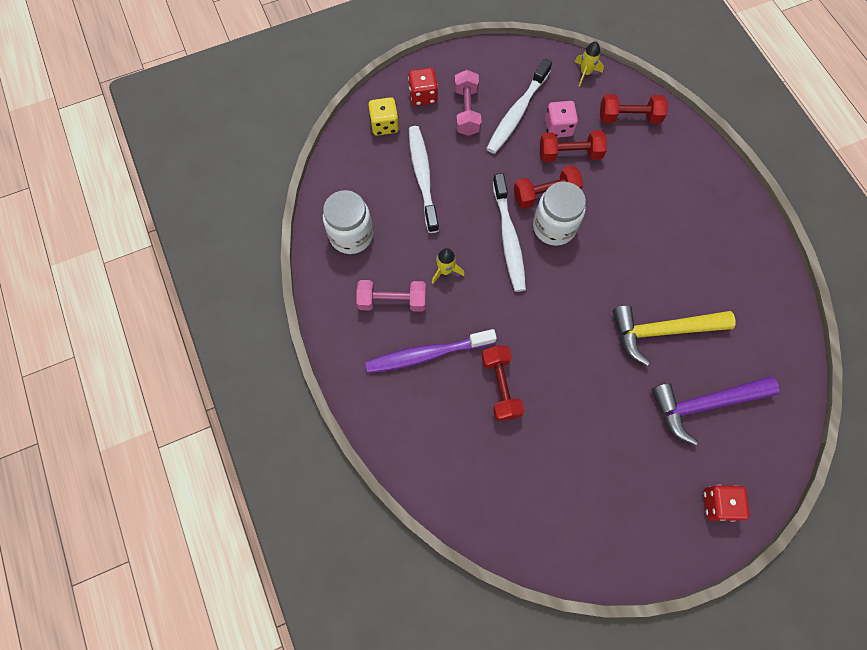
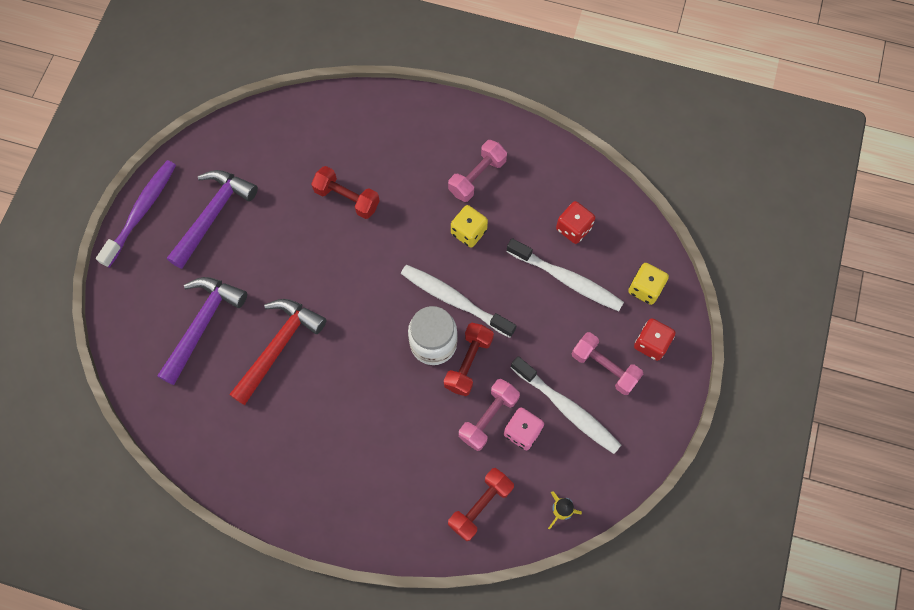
camera: 130 degrees right, 0 degrees up
(351, 235) = (558, 188): white jar -> none
(427, 354) = (415, 169): purple toothbrush -> purple toothbrush (141, 211)
(445, 270) = (468, 232): yellow rocket -> yellow dice
(517, 113) = (567, 409): white toothbrush -> white toothbrush turned 150 degrees clockwise
(569, 154) = (488, 417): red dumbbell -> pink dumbbell
(615, 486) = (213, 214): none -> purple hammer
(662, 331) = (279, 346): yellow hammer -> red hammer
(718, 504) = (138, 269): red dice -> red dice (573, 228)

